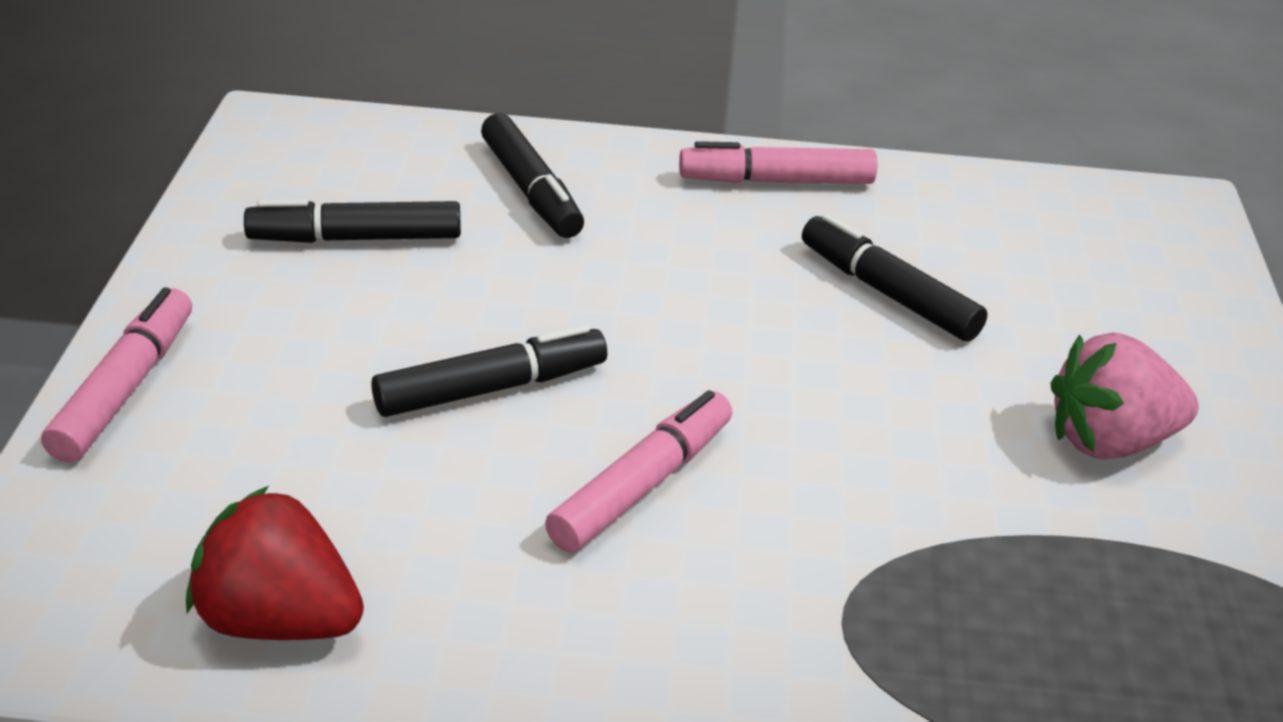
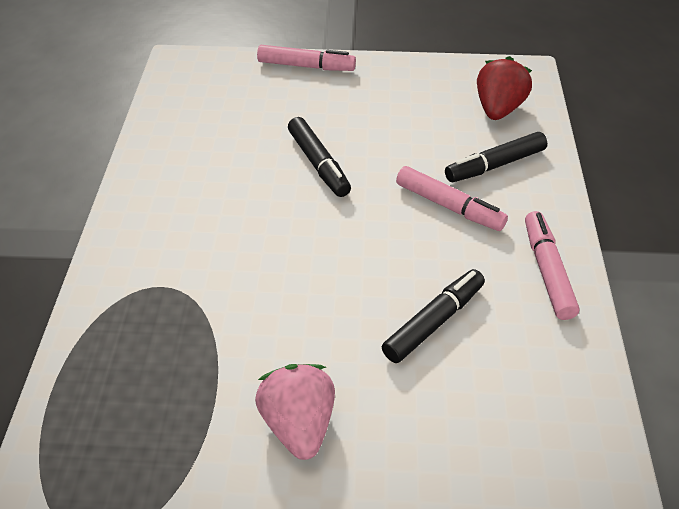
camera: 90 degrees right, 10 degrees up
(279, 620) = (176, 122): red strawberry -> red strawberry (498, 109)
(355, 238) = (429, 110): black marker -> none
(642, 485) = (253, 216): pink marker -> pink marker (449, 206)

